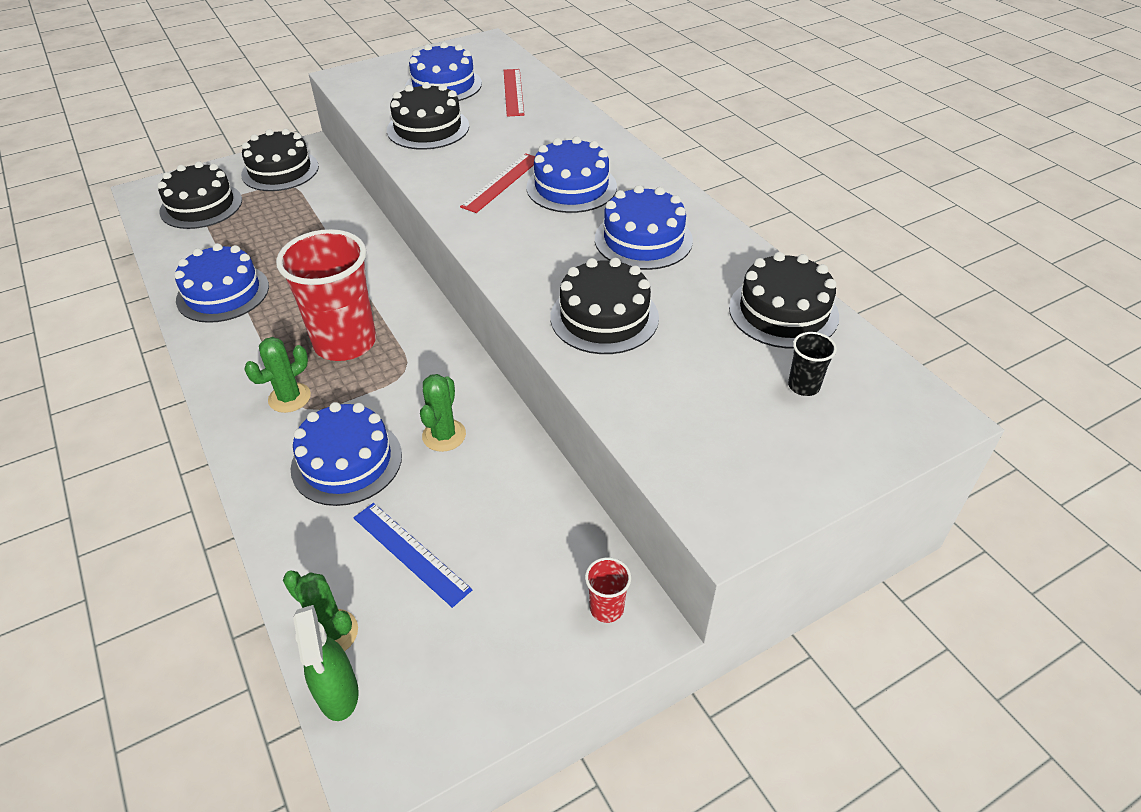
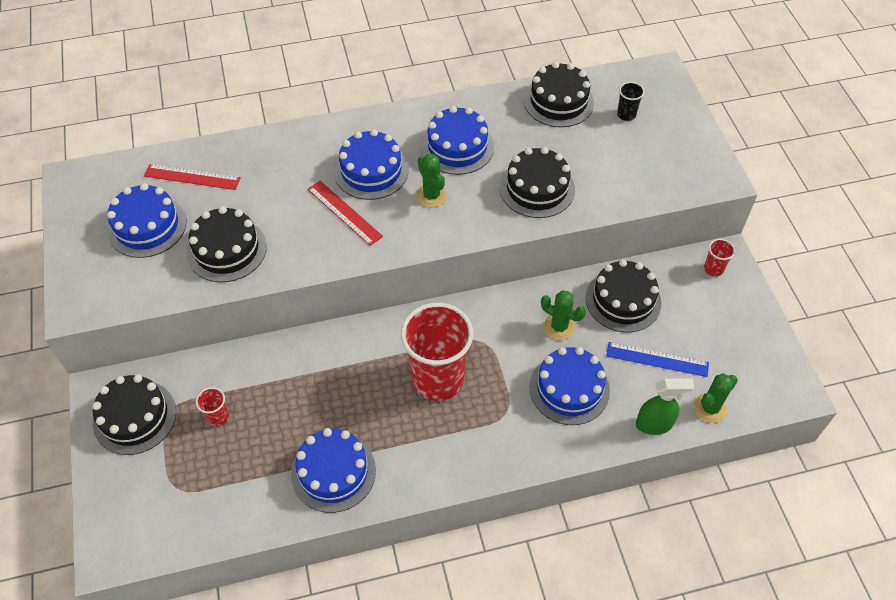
camera: 75 degrees left, 10 degrees up
(201, 206) = (168, 494): black cake -> black cake (623, 300)
(283, 212) = (218, 417): none -> red cup
(289, 398) = (492, 422): green cactus -> green cactus (431, 196)
(338, 694) = (751, 407): green spray bottle -> green spray bottle (654, 424)
(410, 553) = (657, 359): blue ruler -> blue ruler turned 45 degrees clockwise

